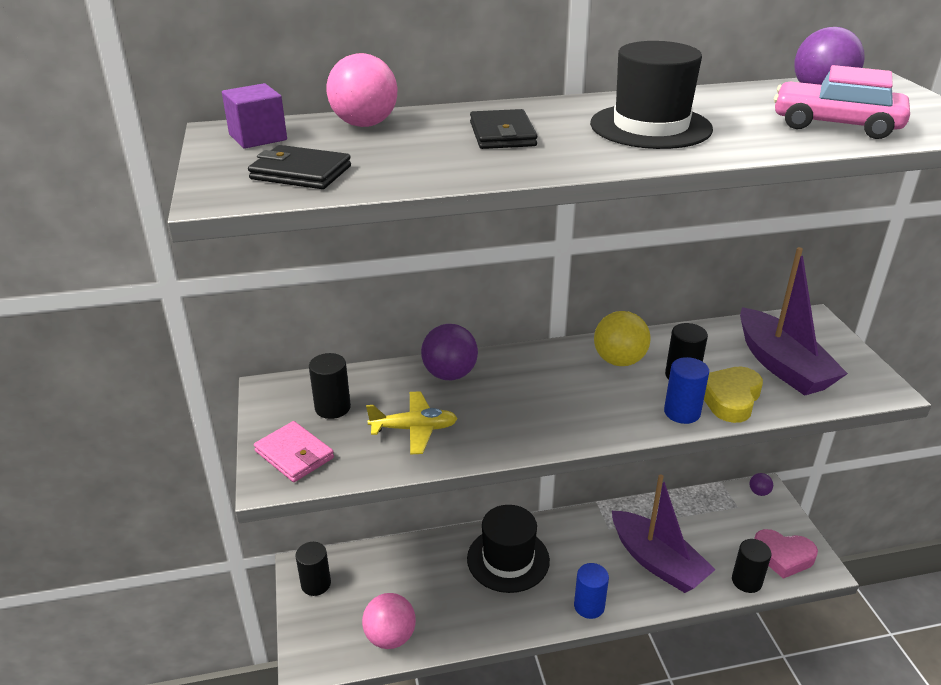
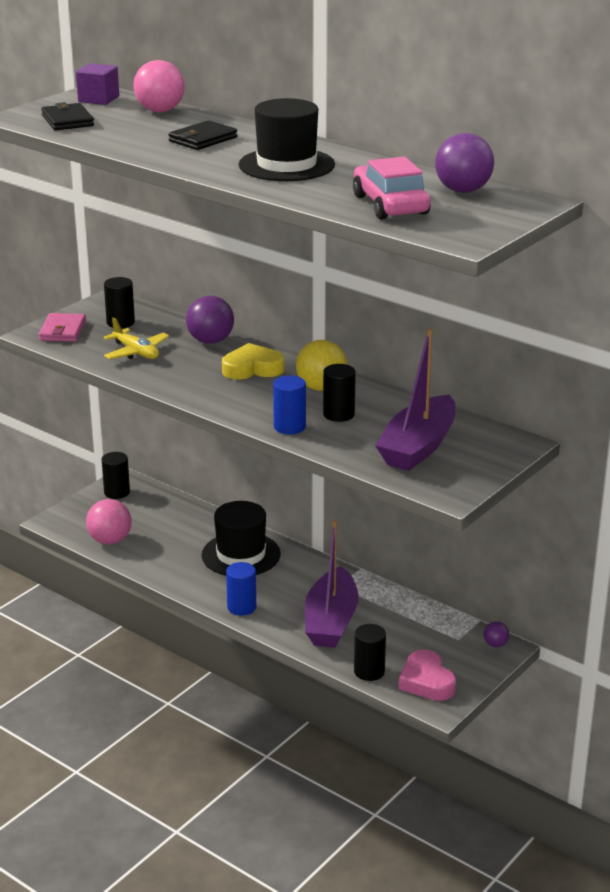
camera: 50 degrees right, 5 degrees down
(730, 398) = (336, 439): yellow heart -> yellow heart (252, 368)

